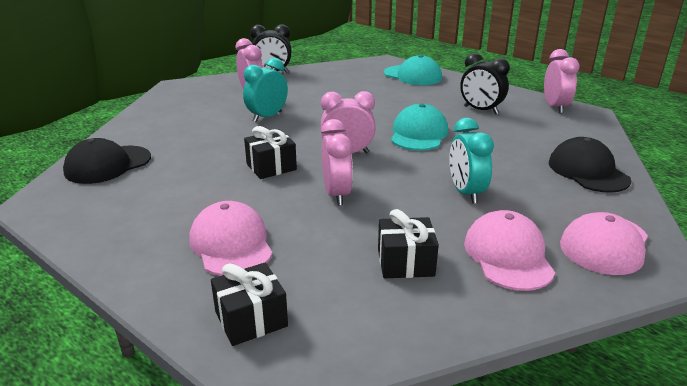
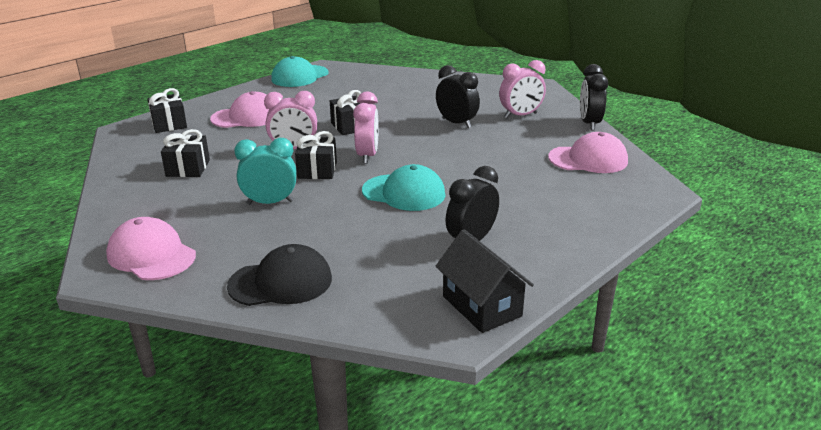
camera: 95 degrees right, 0 degrees up
(108, 165) = (372, 77): black cap -> none
(267, 117) = (456, 123): turquoise clock -> black clock
(386, 175) = (317, 170): none -> black gift
(413, 75) = (601, 207): turquoise cap -> turquoise cap (300, 76)
(508, 255) = (168, 207): pink cap -> pink cap (588, 159)
(555, 107) = (481, 306): pink clock -> black house

